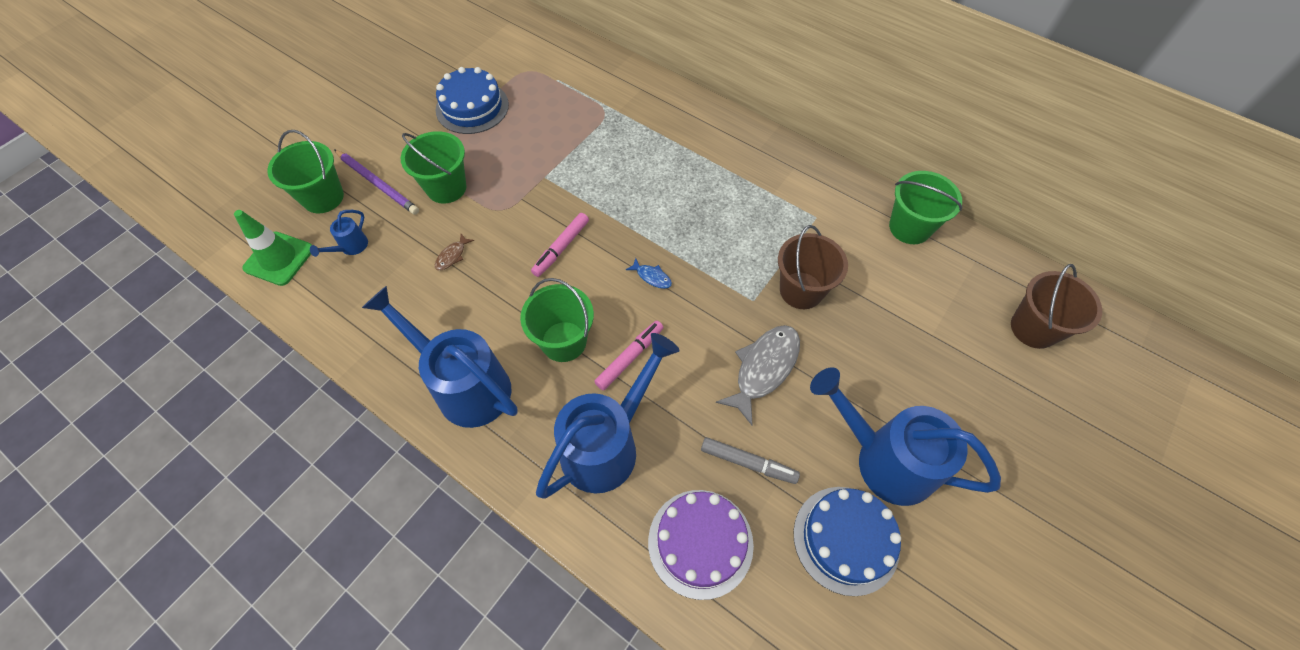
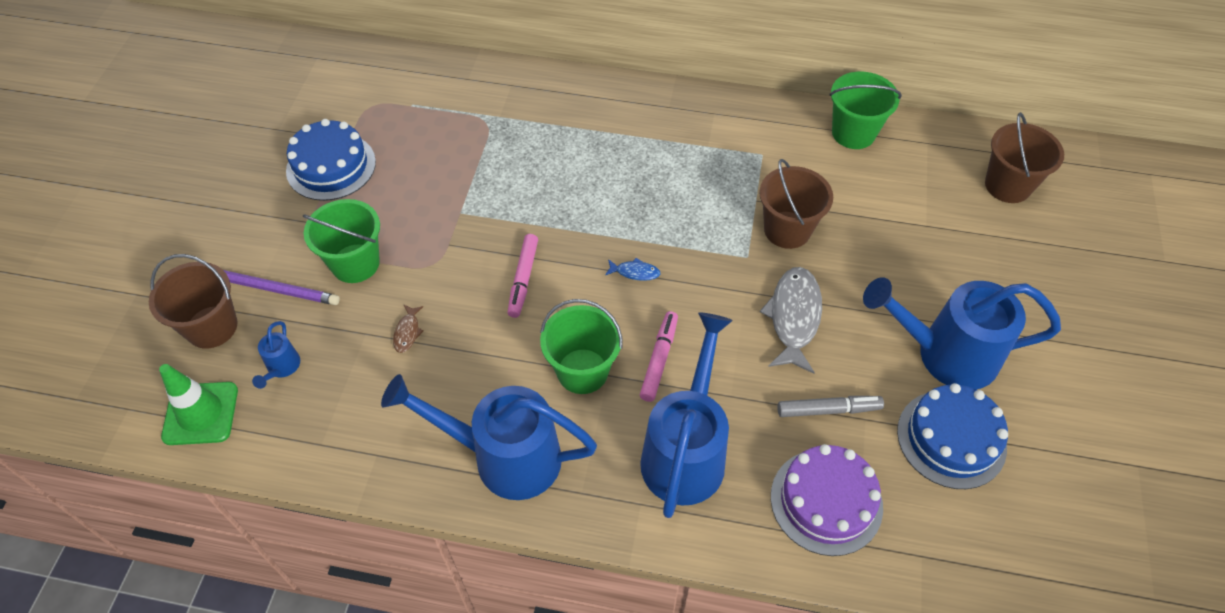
camera: 25 degrees left, 5 degrees down
(323, 197) = (212, 327): green bucket -> brown bucket

